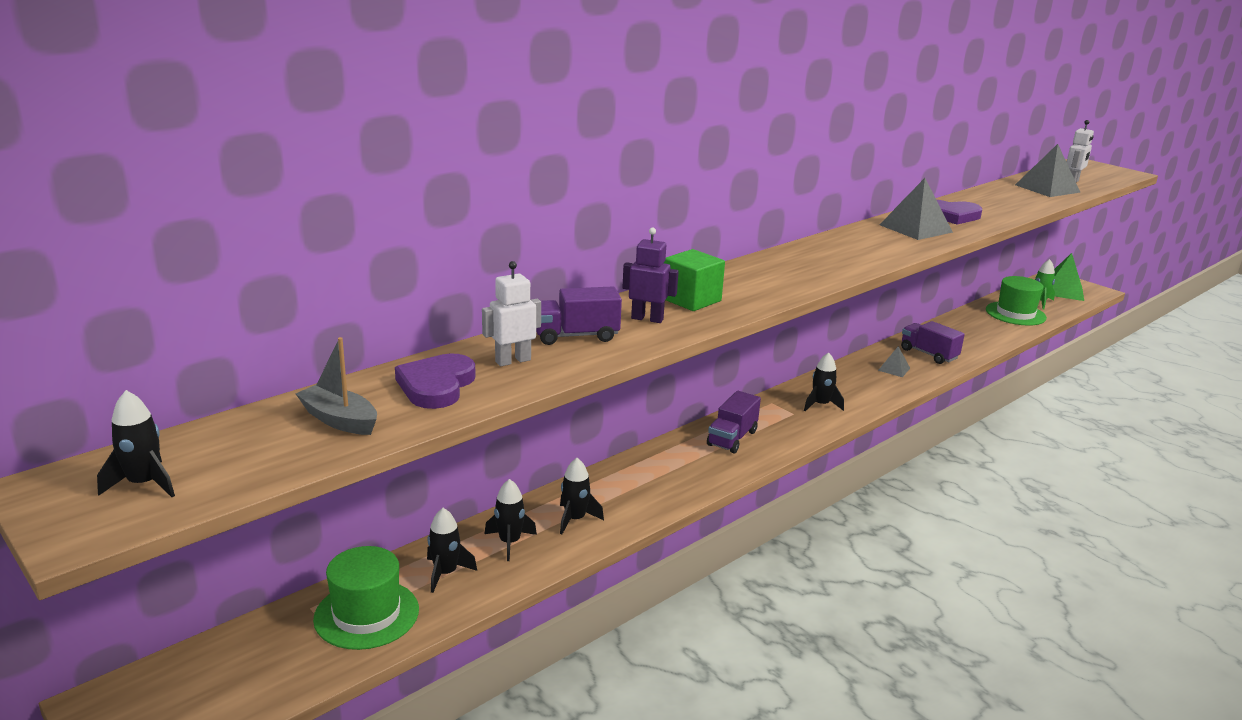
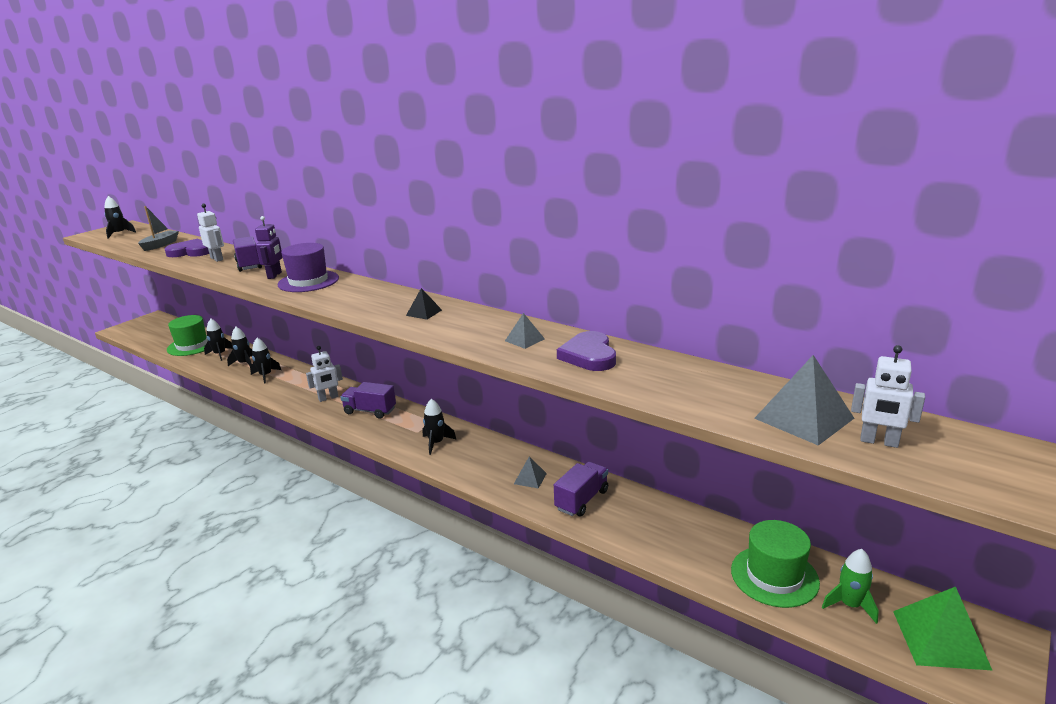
camera: 80 degrees right, 0 degrees up
(682, 466) = (328, 398): none -> white robot
(691, 300) = (308, 281): green cube -> purple hat
(835, 254) = (424, 312): none -> black pyramid
(915, 228) = (524, 340): grey pyramid -> grey pyramid, size x0.53

